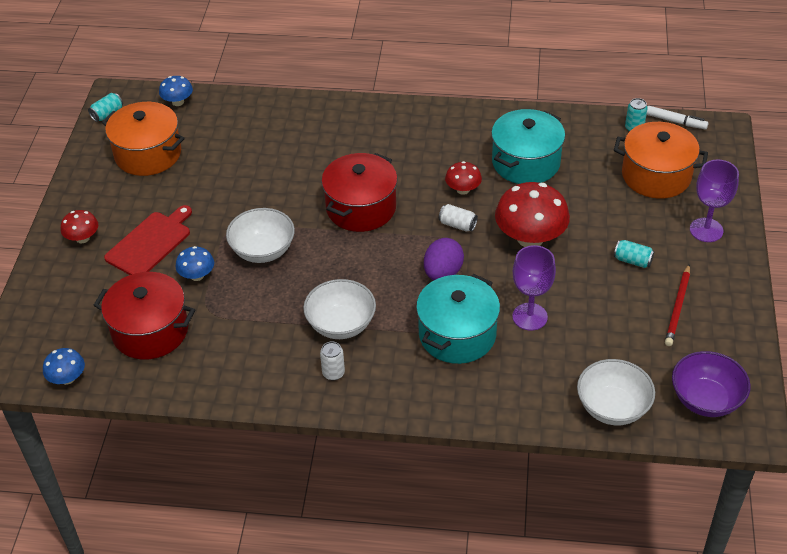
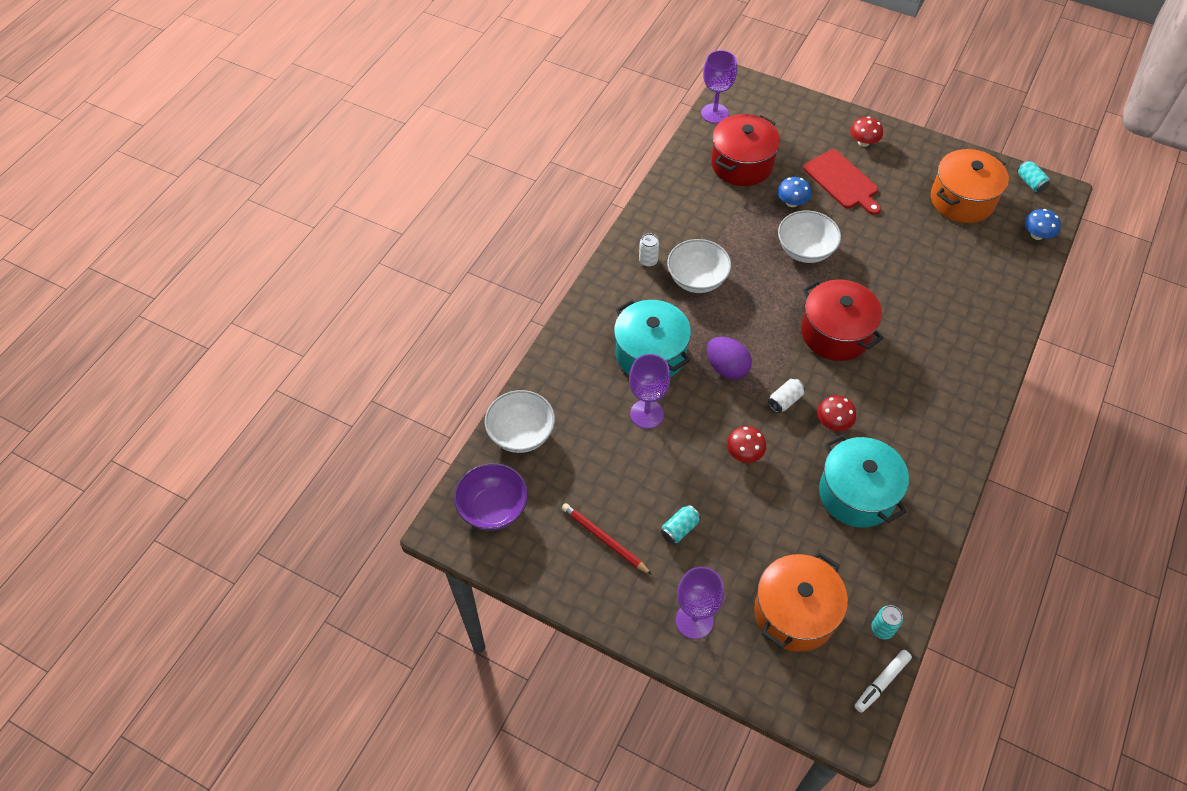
camera: 110 degrees right, 10 degrees up
(67, 378) = (714, 113): blue mushroom -> purple goblet
(530, 238) = (744, 453): red mushroom -> red mushroom, size x0.52

